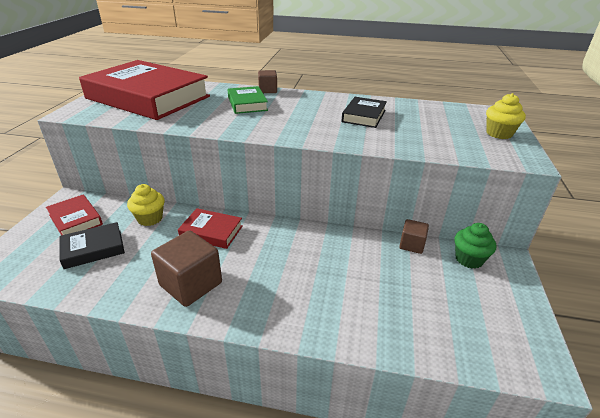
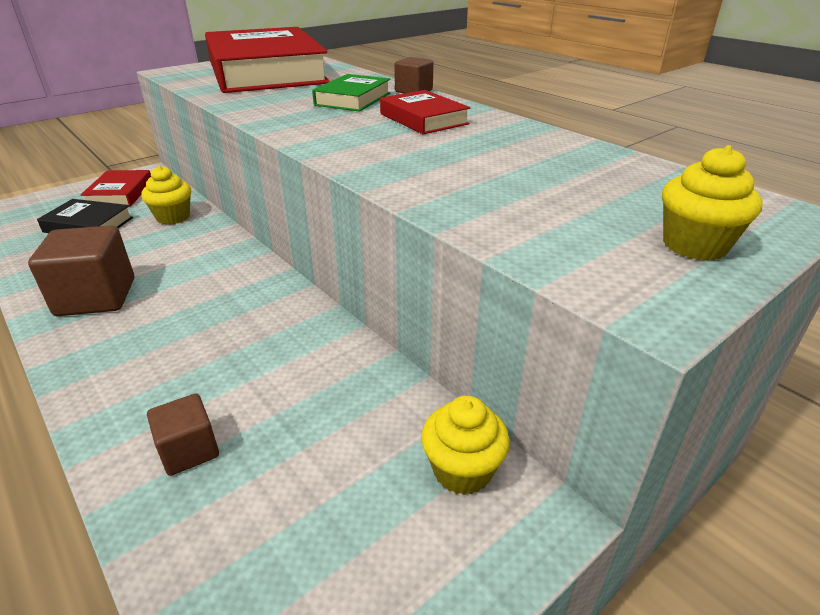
camera: 40 degrees right, 0 degrees up
(211, 232) = (200, 255): red book -> red book (423, 119)
(364, 116) = (479, 149): black book -> none
(411, 245) = (403, 394): brown cube -> brown cube (189, 450)
(469, 259) = (462, 470): green cupcake -> yellow cupcake

